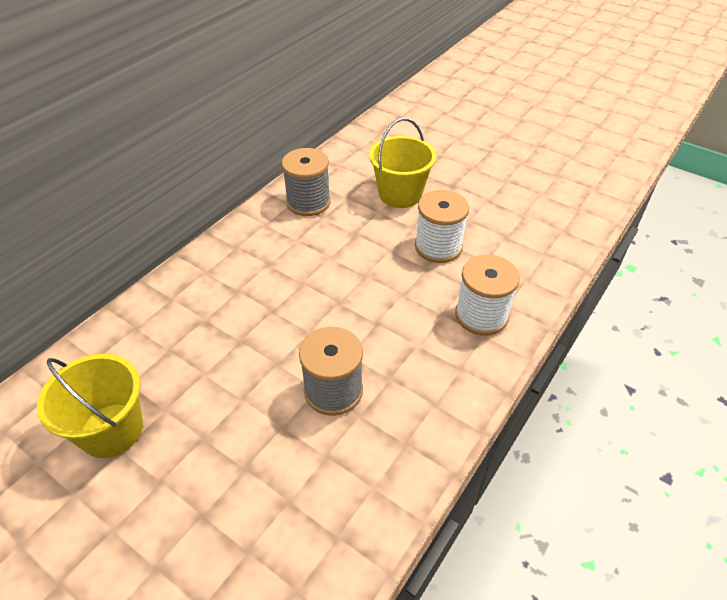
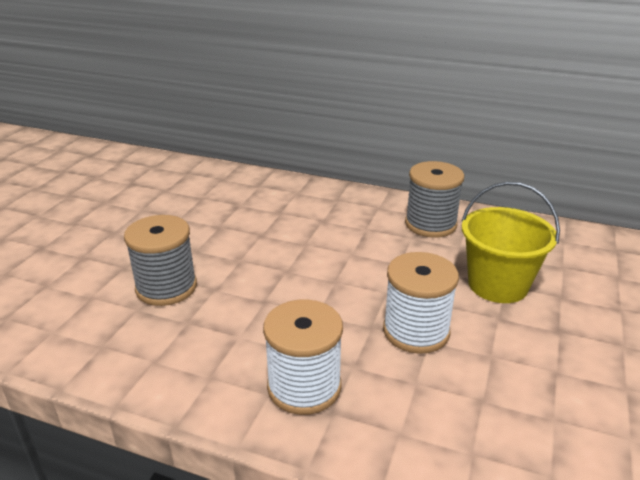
camera: 75 degrees right, 15 degrees down
(111, 430) = (121, 194): yellow bucket -> none

